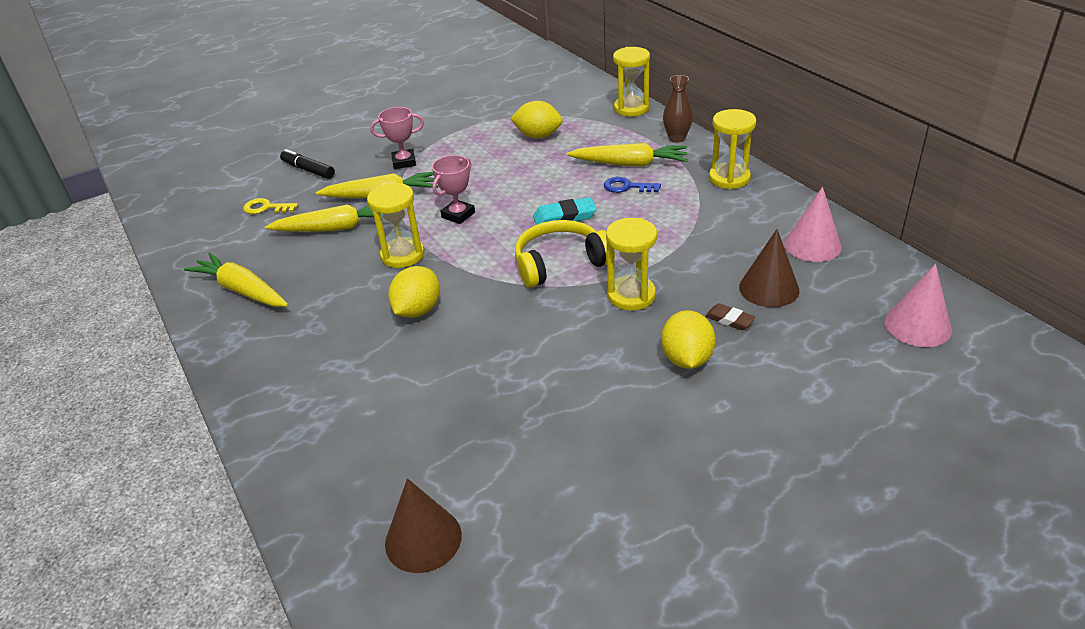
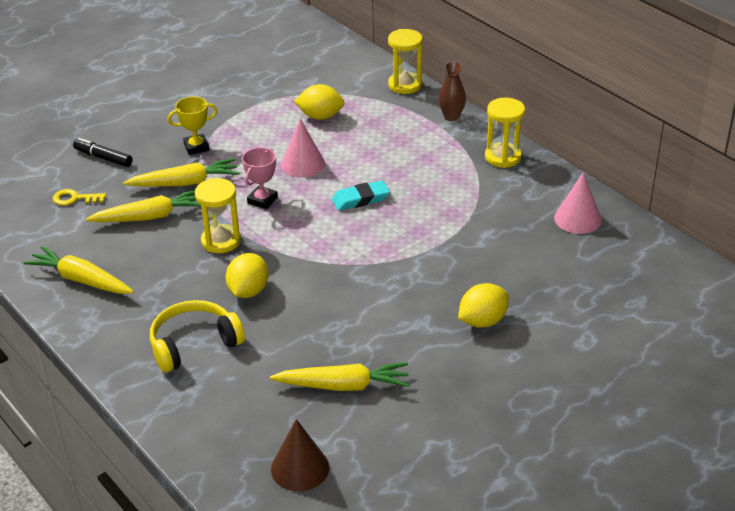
camera: 10 degrees left, 0 degrees up
(404, 162) = (196, 147): pink trophy -> yellow trophy
(560, 263) = (364, 243): yellow headphones -> yellow headphones (194, 344)
(627, 187) = (412, 168): blue key -> none
(630, 164) = (411, 144): yellow carrot -> yellow carrot (343, 385)
(631, 295) = (430, 270): yellow hourglass -> none
(687, 359) = (482, 321): yellow lemon -> yellow lemon turned 60 degrees clockwise
(729, 319) = (514, 287): brown eraser -> none
(769, 288) = (544, 259): brown cone -> none
(917, 326) = (662, 285): pink cone -> pink cone (303, 164)

